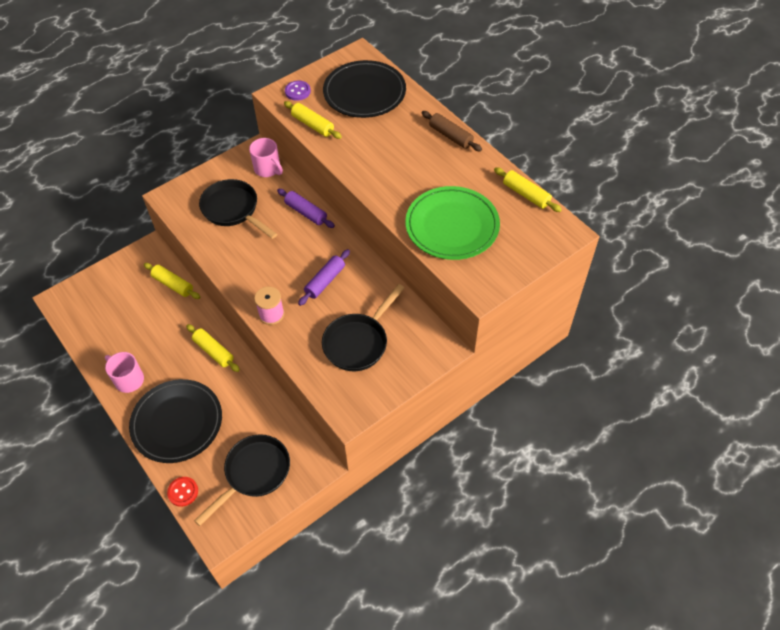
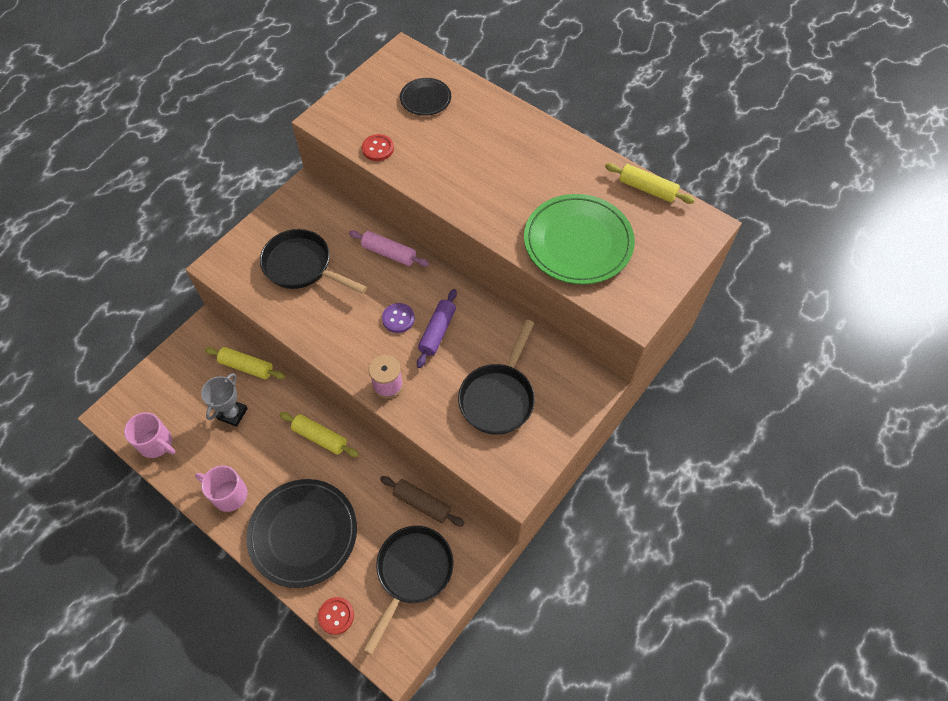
camera: 15 degrees left, 5 degrees up
(151, 318) = (232, 413): none -> grey trophy
(268, 169) = (328, 208): pink mug -> pink mug (157, 443)
(297, 91) = (346, 110): purple button -> purple button (398, 318)
(306, 212) = (389, 253): purple rolling pin -> pink rolling pin
(313, 125) = (378, 149): yellow rolling pin -> red button
(364, 93) = (425, 99): black plate -> black plate, size x0.52
(450, 136) = (541, 134): brown rolling pin -> brown rolling pin (422, 503)

